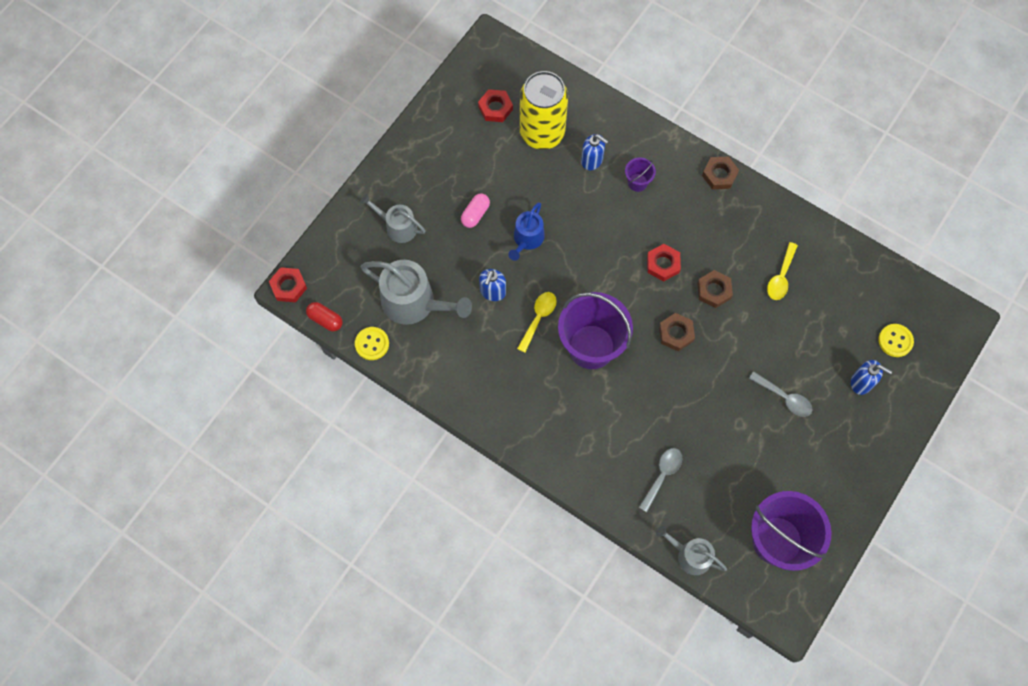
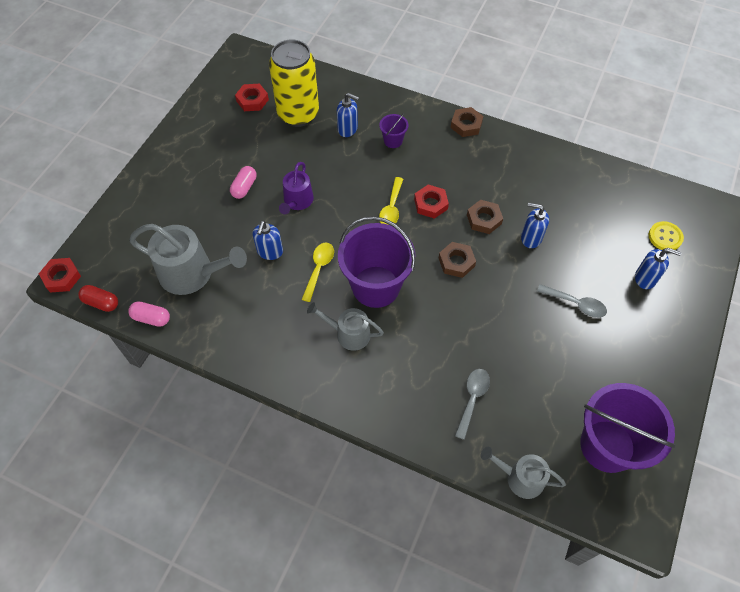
camera: 10 degrees left, 10 degrees down
(372, 344) = (151, 318): yellow button -> pink capsule
(397, 227) = (169, 208): grey watering can -> grey watering can (348, 334)
(527, 239) = (297, 201): blue watering can -> purple watering can
(757, 319) = (531, 238): none -> blue soap dispenser
(781, 277) = (543, 199): yellow spoon -> yellow spoon (391, 208)

